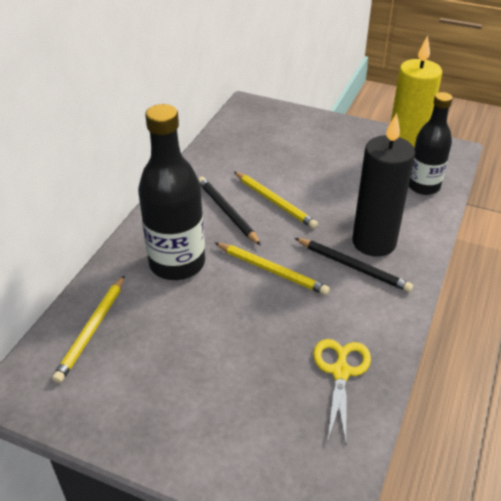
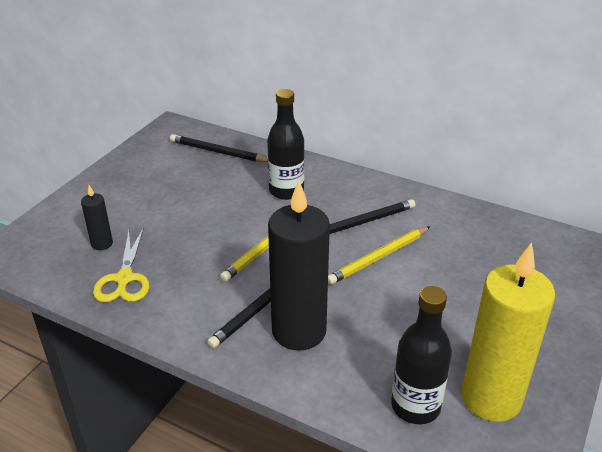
camera: 95 degrees right, 5 degrees down
(92, 330) = (218, 152): yellow pencil -> black pencil
(177, 263) = (286, 191): black bottle -> black bottle, size x0.67
(287, 408) = (102, 244): none -> black candle
(340, 372) = (124, 279): yellow scissors -> yellow scissors turned 75 degrees clockwise

